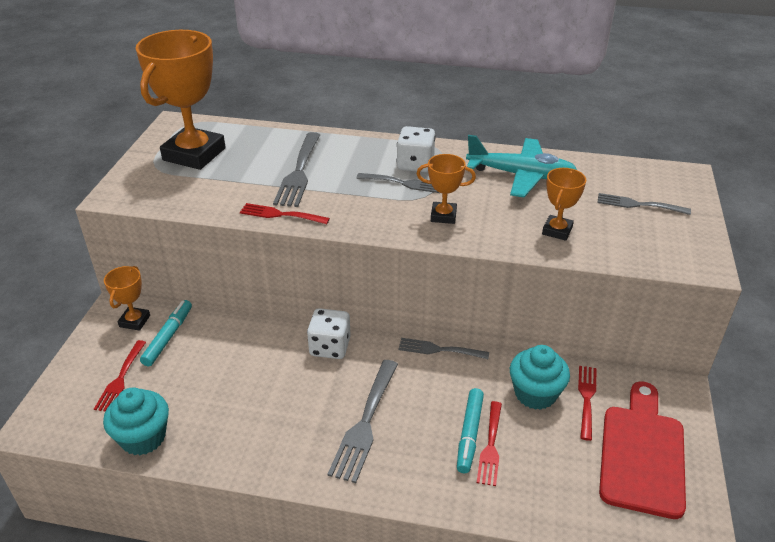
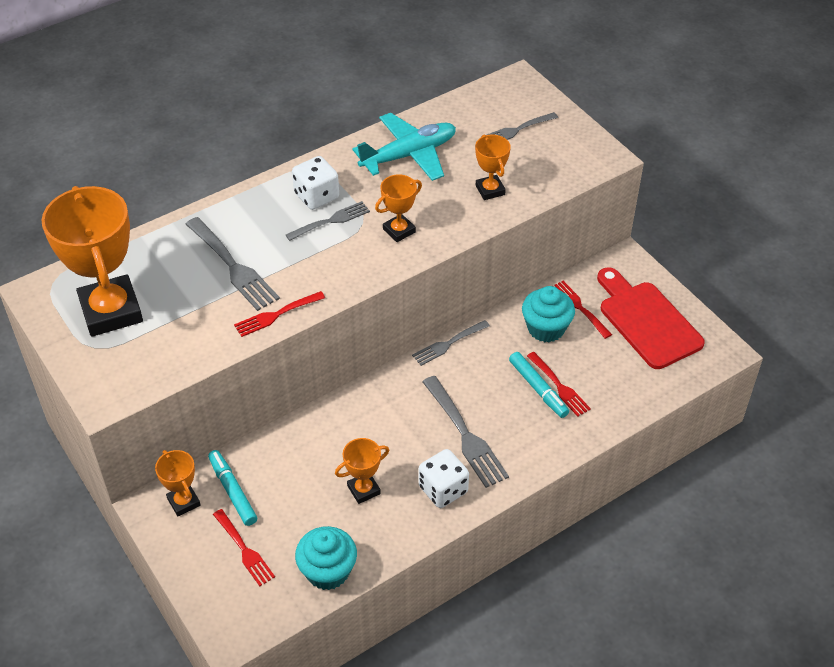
camera: 45 degrees left, 10 degrees up
(243, 402) = (363, 490): none -> orange trophy
(330, 347) = (369, 401): white dice -> white dice (443, 489)

